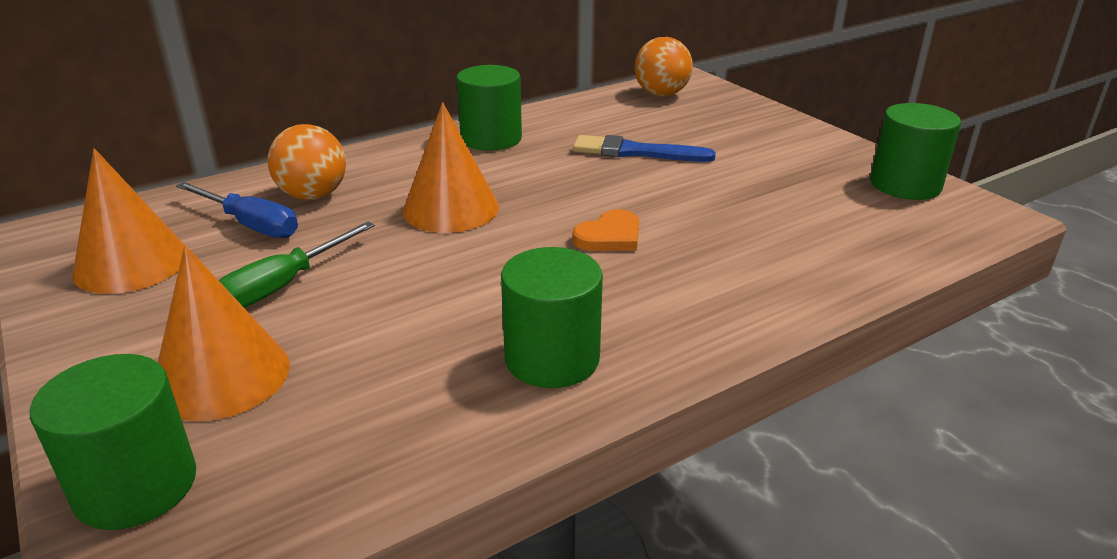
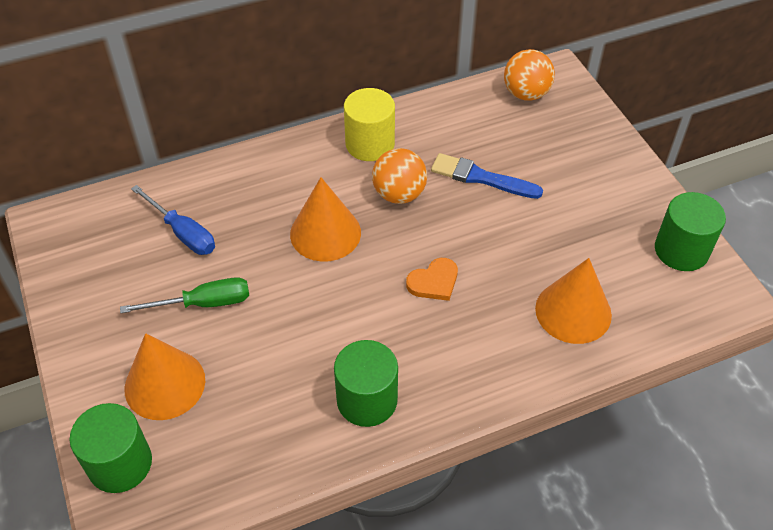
camera: 10 degrees right, 20 degrees up
(132, 263) = (105, 265): orange cone -> orange cone (573, 311)
(283, 285) = (203, 303): green screwdriver -> green screwdriver turned 150 degrees counterclockwise
(313, 195) = (227, 203): orange ball -> orange ball (399, 194)
(491, 138) = (370, 144): green cylinder -> yellow cylinder

